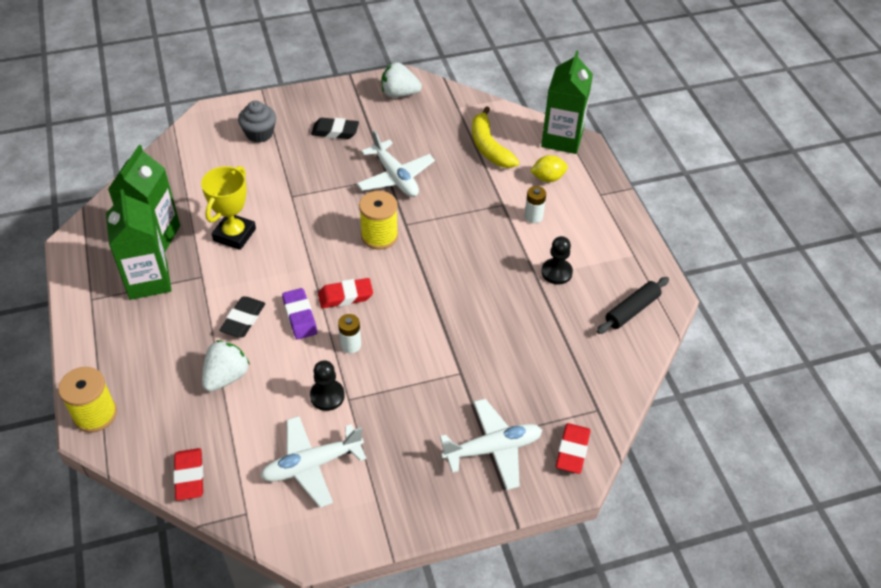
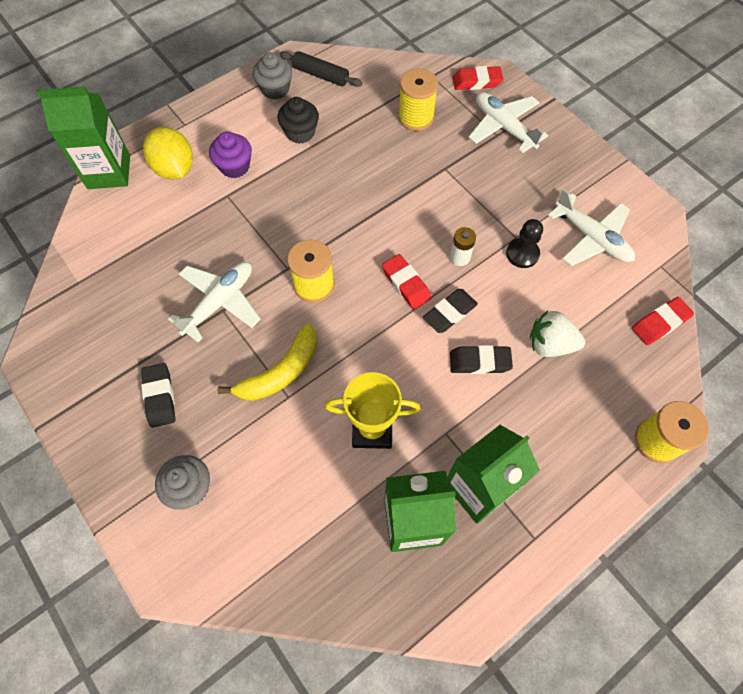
camera: 110 degrees left, 15 degrees up
(300, 316) = (450, 313): purple eraser -> black eraser
(399, 94) = (66, 352): white strawberry -> none
(489, 147) = (141, 231): yellow banana -> yellow banana (280, 372)
(533, 216) = (235, 166): white battery -> purple cupcake
(539, 372) = (416, 117): none -> yellow spool
(548, 178) = (175, 169): yellow lemon -> yellow lemon, size x1.59
(556, 272) = (300, 132): black pawn -> black cupcake
(623, 268) = (275, 89): none -> grey cupcake

